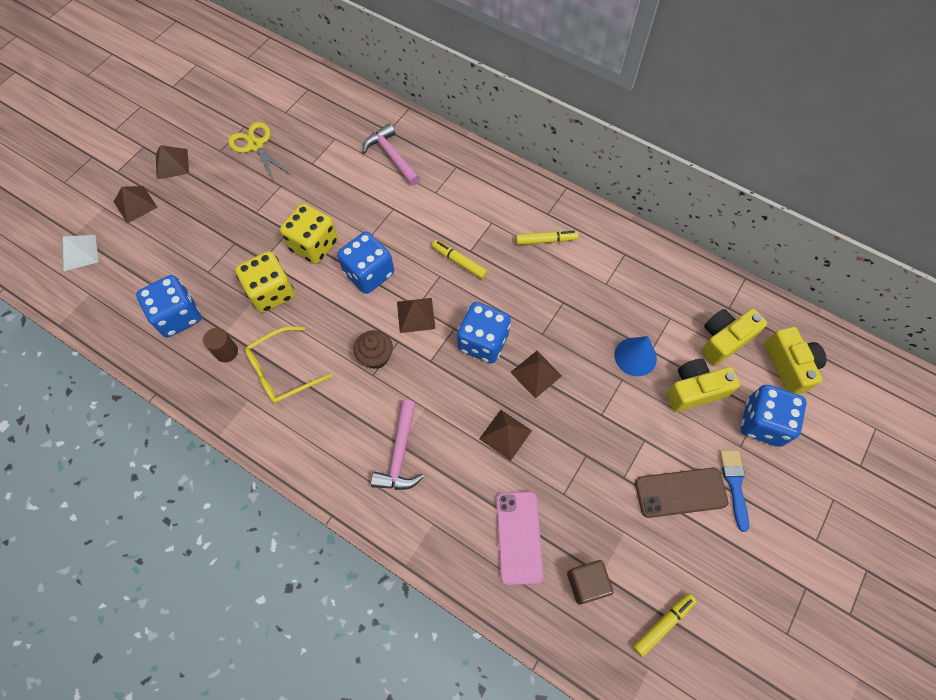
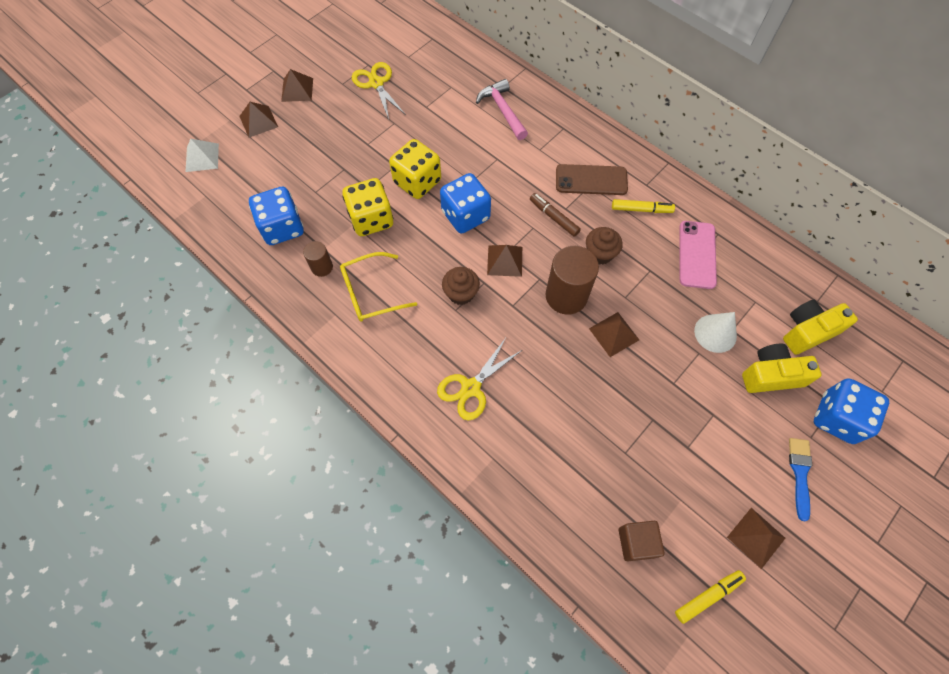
camera: 10 degrees right, 0 degrees up
(400, 454) = (471, 388): pink hammer -> yellow scissors
(459, 262) = (554, 217): yellow marker -> brown marker
(483, 342) = (566, 296): blue dice -> brown cylinder
(505, 434) = (576, 386): brown pyramid -> brown pyramid (756, 537)
(511, 293) = (600, 254): none -> brown cupcake
(518, 537) = (575, 486): pink phone -> pink phone (697, 254)
(635, 356) = (715, 333): blue cone -> white cone
(680, 492) = (743, 471): brown phone -> brown phone (591, 180)
(789, 366) = (872, 367): yellow camera -> none

